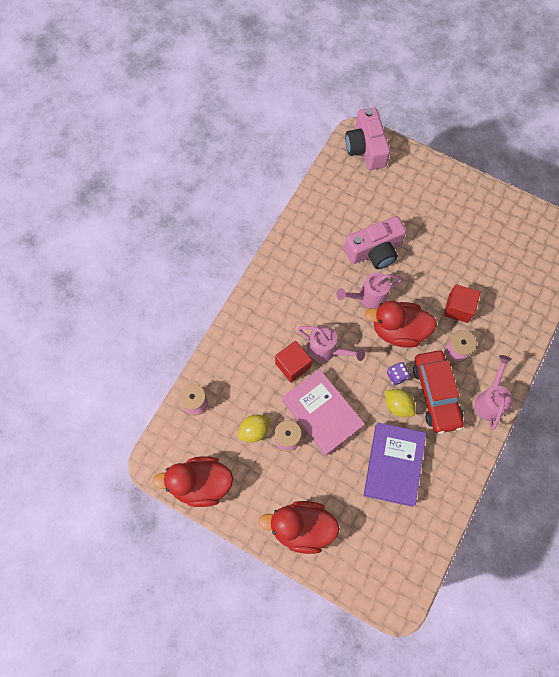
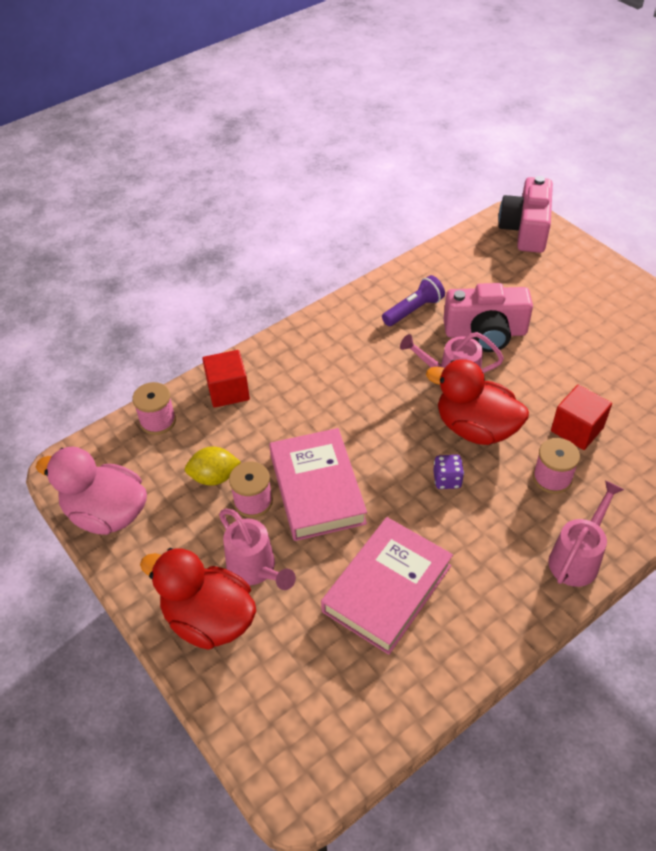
camera: 25 degrees right, 20 degrees down
(200, 484) = (106, 513): red duck -> pink duck
(293, 365) = (308, 421): red cube -> red cube (228, 391)
(320, 248) = (413, 310): none -> purple flashlight
(326, 350) = (362, 418): pink watering can -> pink watering can (255, 569)
(393, 465) = (387, 588): purple book -> pink book
(398, 406) = (431, 516): yellow lemon -> none
(436, 394) = (495, 521): red car -> none

